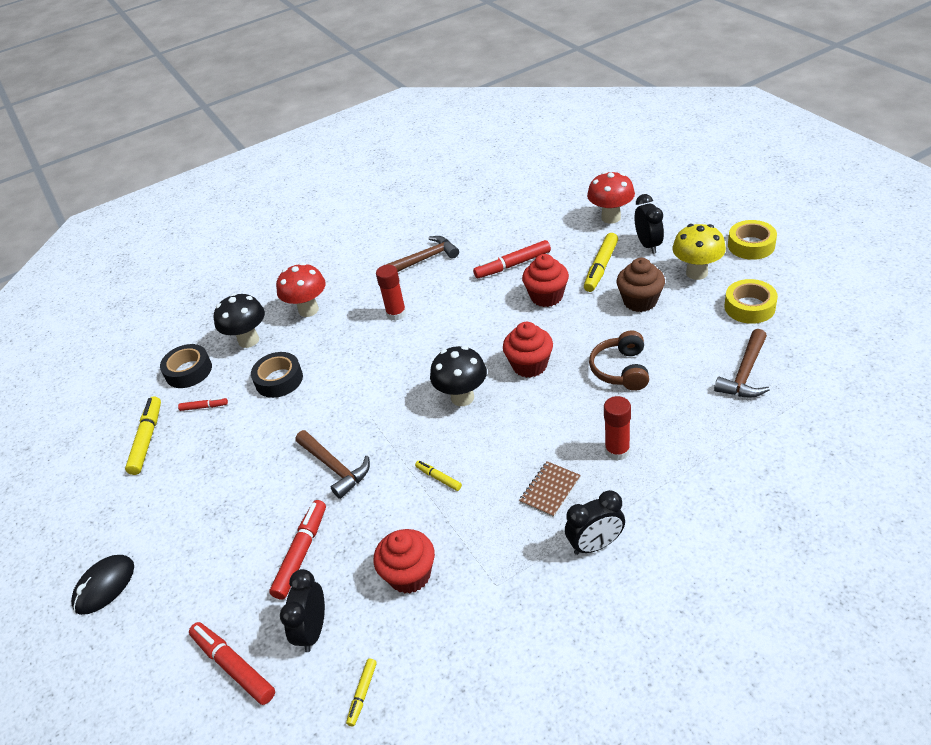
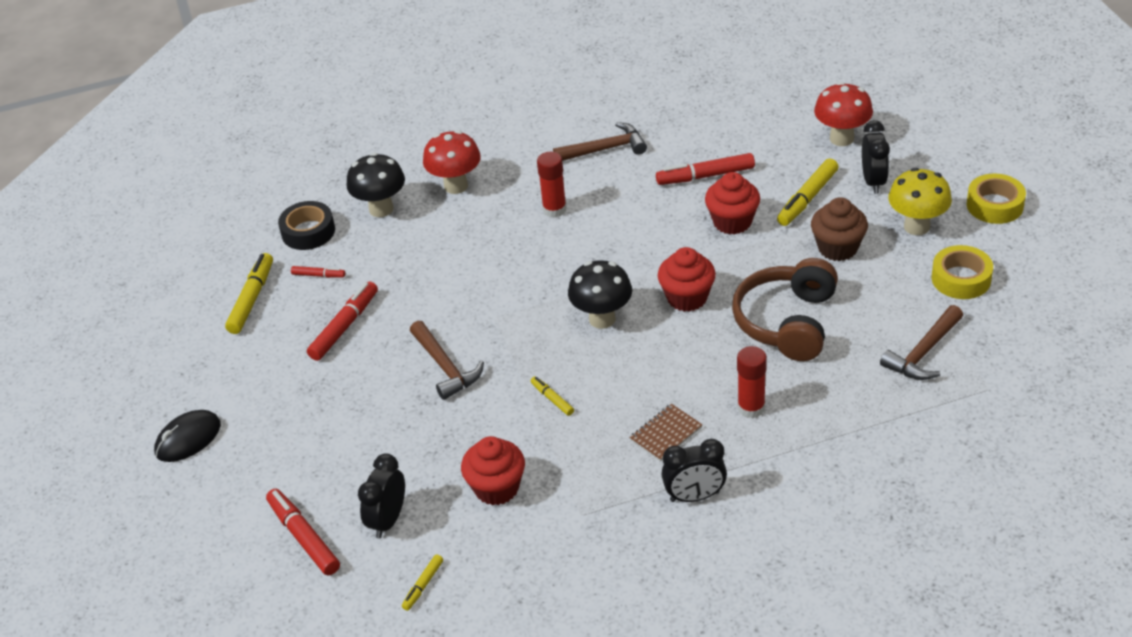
camera: 10 degrees right, 0 degrees up
(279, 380) = (406, 261): black tape -> none
(301, 553) = (392, 446): red marker -> red marker (344, 327)
(621, 370) = (787, 322): brown headphones -> brown headphones, size x1.50

